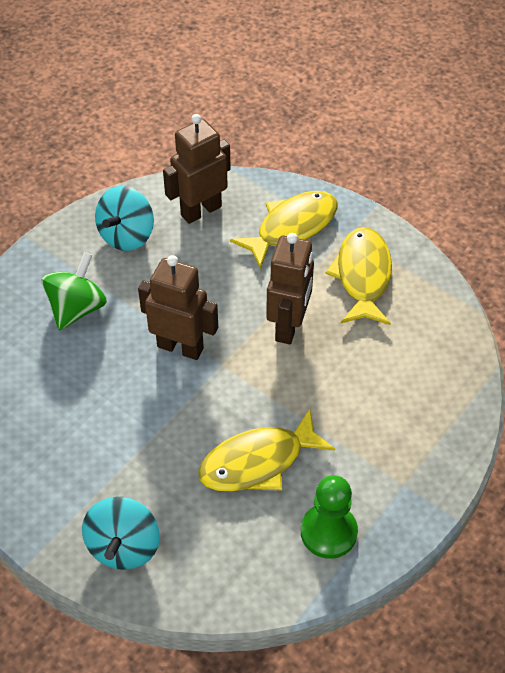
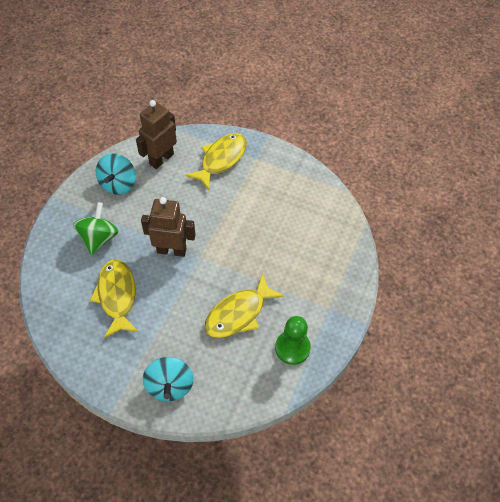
camera: 15 degrees left, 5 degrees up
(289, 326) = (235, 223): brown robot -> none
(362, 276) = (272, 182): yellow fish -> yellow fish (117, 296)

